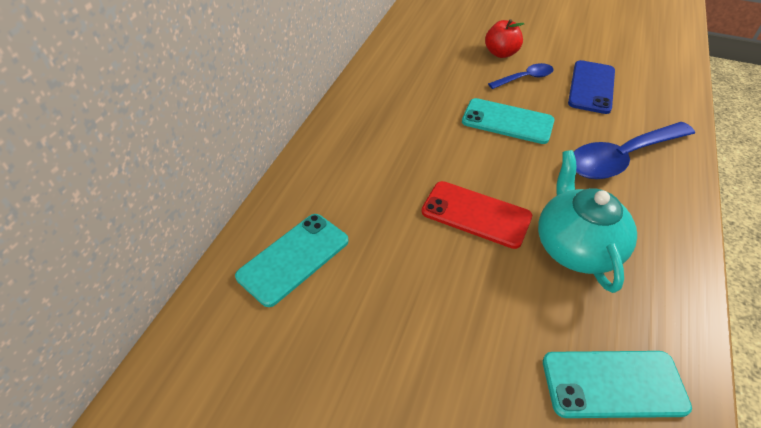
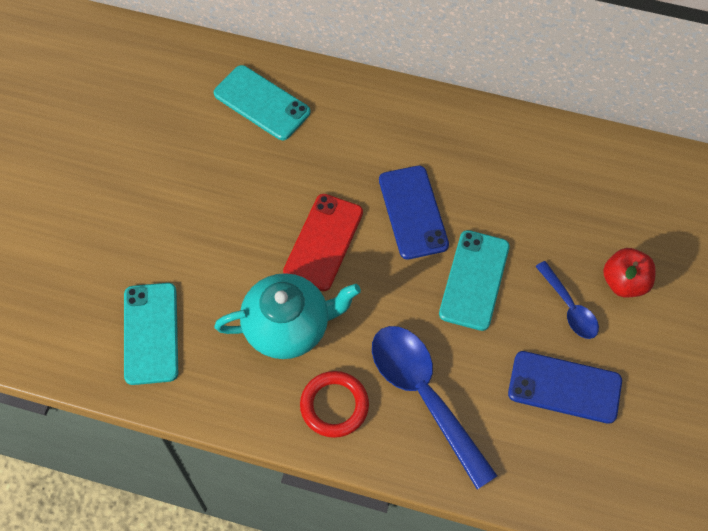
camera: 85 degrees right, 15 degrees up
(442, 151) = (413, 212): none -> blue phone
(650, 216) = (334, 406): none -> red ring

